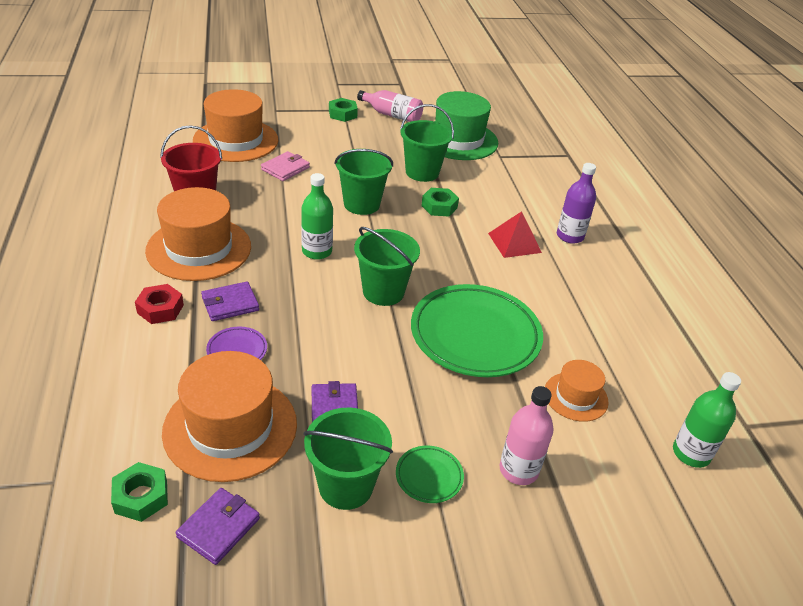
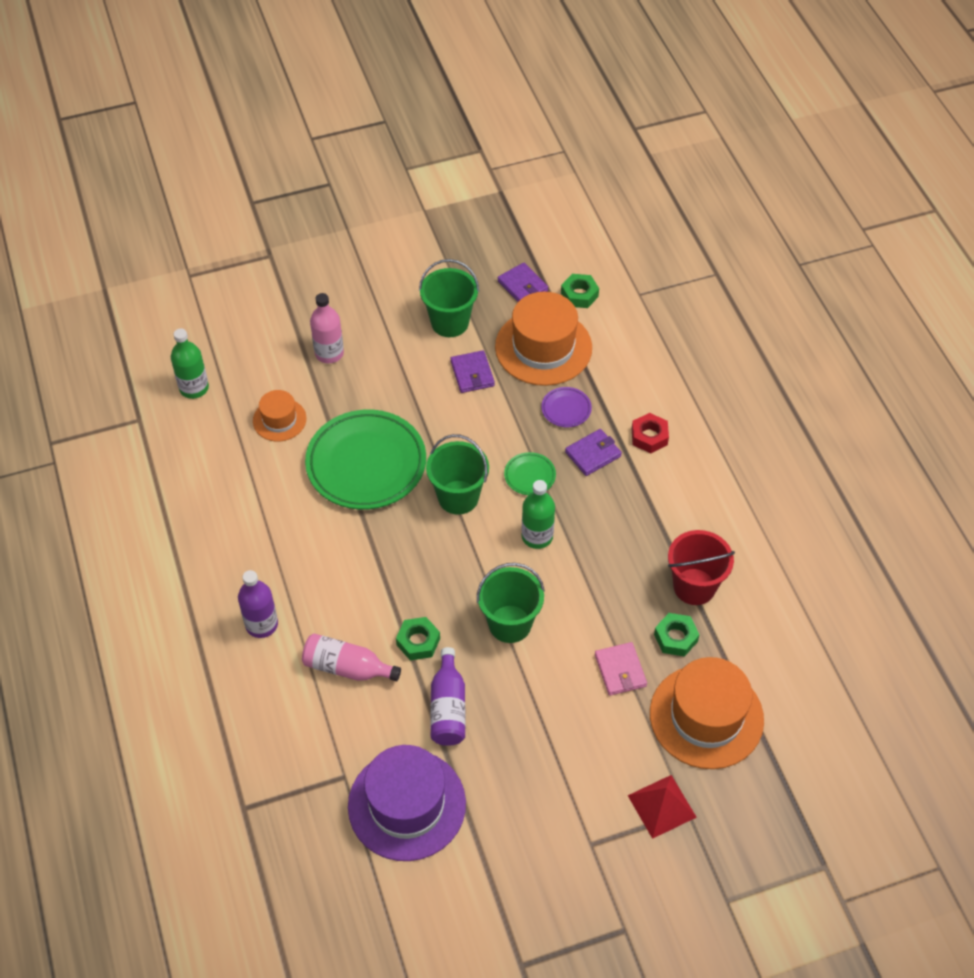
camera: 175 degrees right, 15 degrees up
(199, 248) = (653, 514): orange hat -> none
(219, 528) = (522, 286): purple wallet -> purple wallet turned 60 degrees counterclockwise
(285, 168) = (620, 670): pink wallet -> pink wallet turned 45 degrees counterclockwise
(342, 114) = (588, 830): green nut -> green nut (675, 638)
(392, 115) = (514, 849): pink bottle -> pink bottle (347, 667)
(422, 172) = (448, 708): green bucket -> purple bottle
(429, 476) = (393, 338): green plate -> green plate (529, 476)
(458, 140) = (407, 804): green hat -> purple hat
(514, 243) = (327, 598): red pyramid -> red pyramid (661, 806)

